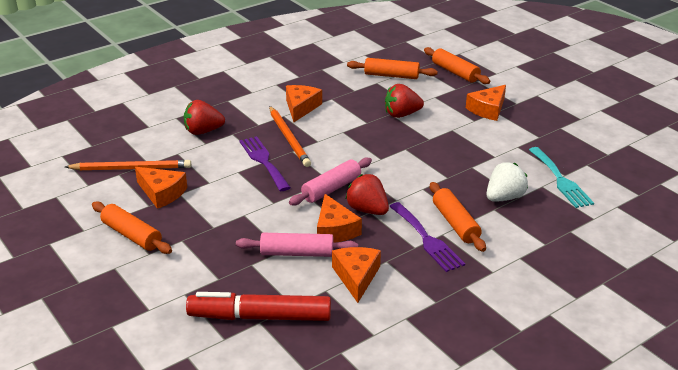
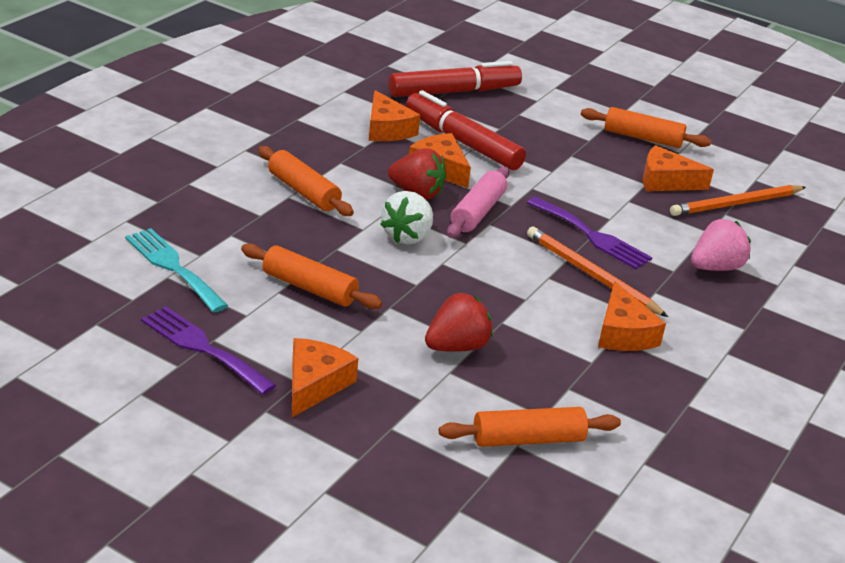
camera: 155 degrees right, 0 degrees up
(203, 131) = (715, 267): red strawberry -> pink strawberry
(297, 253) = (462, 142): pink rolling pin -> red marker
(427, 239) = (330, 171): purple fork -> purple fork (203, 348)
(455, 72) = (410, 475): orange rolling pin -> orange rolling pin (309, 288)
(504, 197) = (250, 231): white strawberry -> white strawberry (407, 236)

